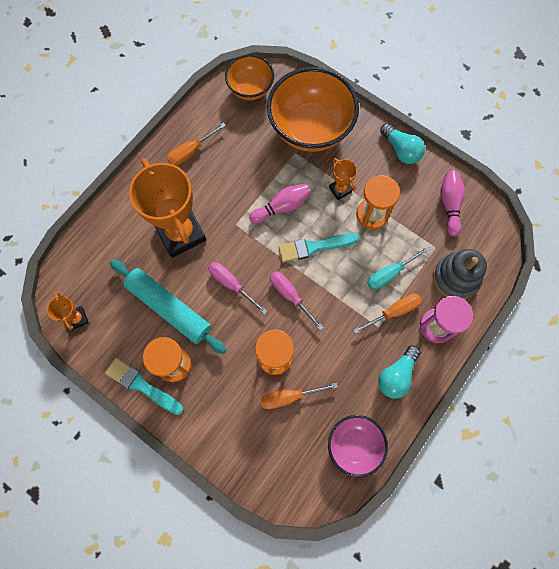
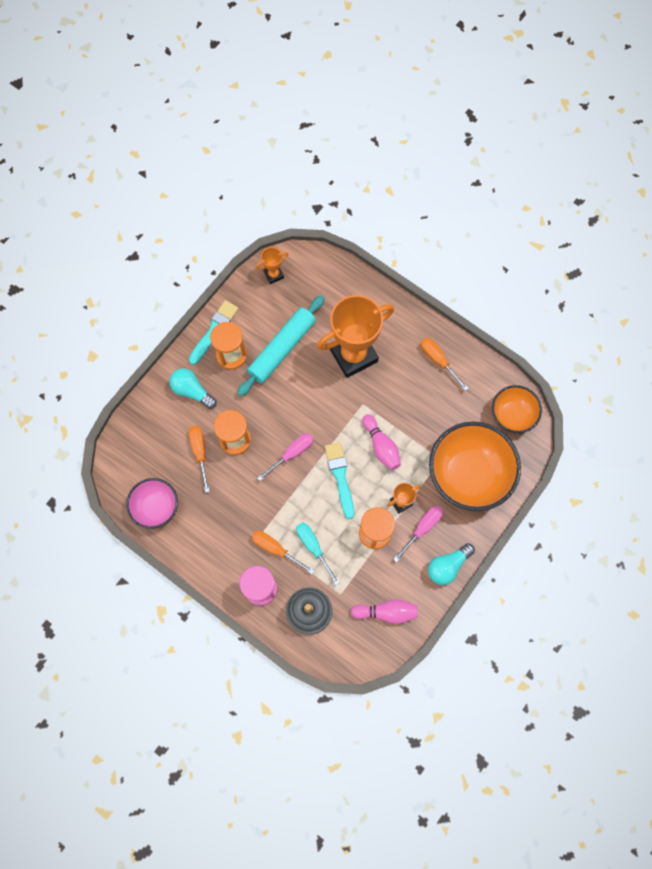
camera: 90 degrees right, 0 degrees up
(231, 284) = (303, 401): pink screwdriver -> pink screwdriver (422, 528)
(394, 311) = (275, 549): orange screwdriver -> orange screwdriver turned 150 degrees clockwise
(396, 375) = (215, 548): turquoise light bulb -> turquoise light bulb (192, 391)

